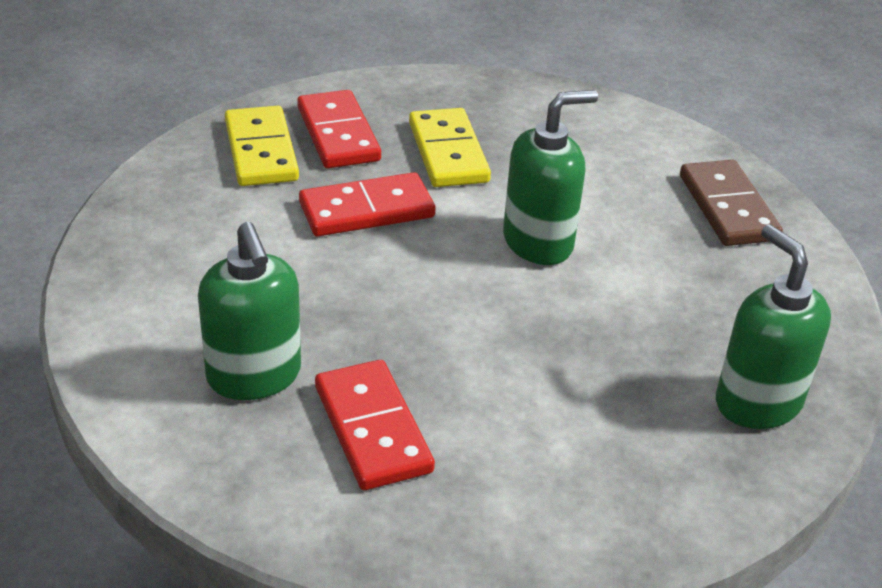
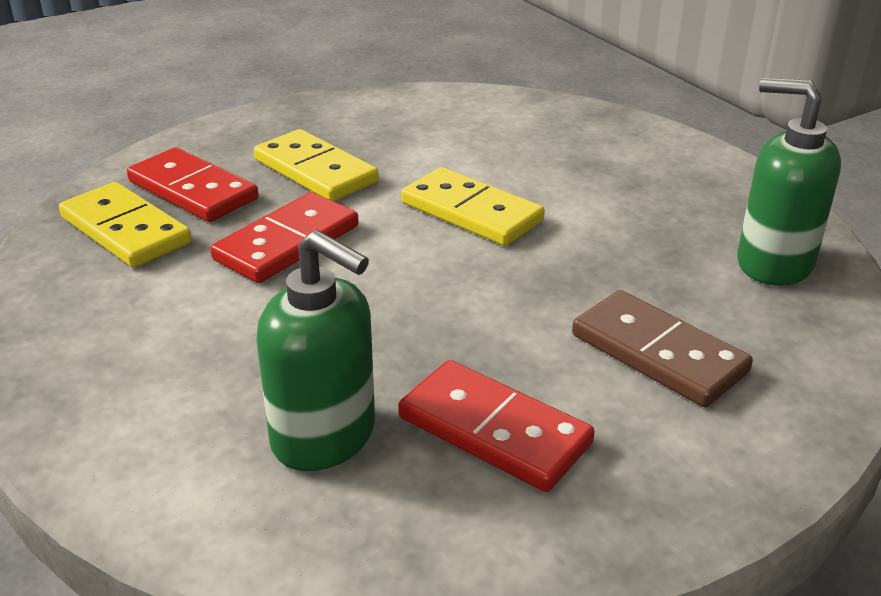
camera: 30 degrees left, 5 degrees down
(538, 242) = (471, 212): green soap dispenser -> yellow domino
(728, 207) = (589, 134): brown domino -> brown domino (658, 353)

